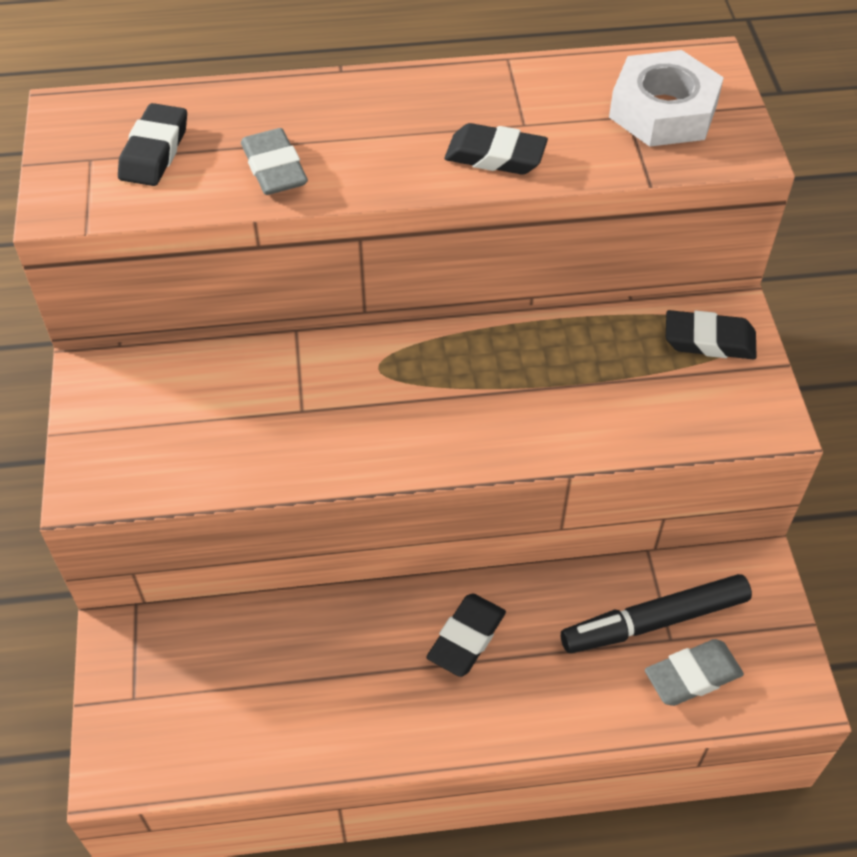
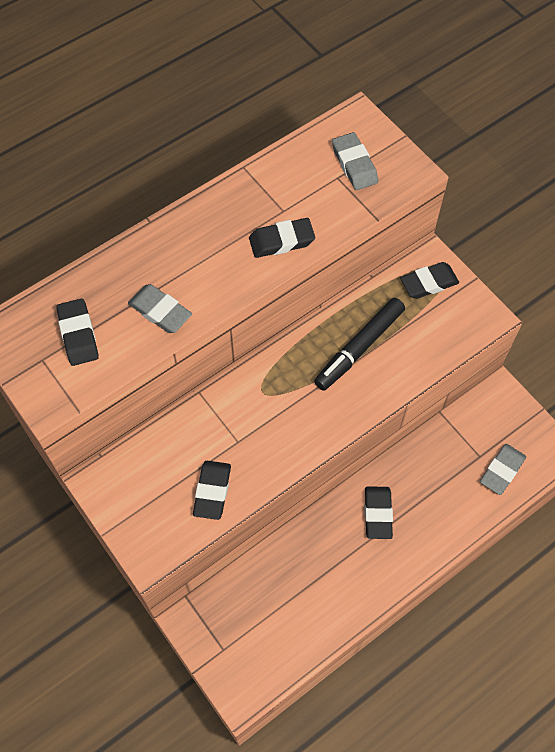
camera: 30 degrees left, 10 degrees up
(223, 453) = (212, 491): none -> black eraser
(654, 621) = (466, 451): black marker -> black marker (359, 348)
(663, 111) = (354, 165): white nut -> grey eraser

